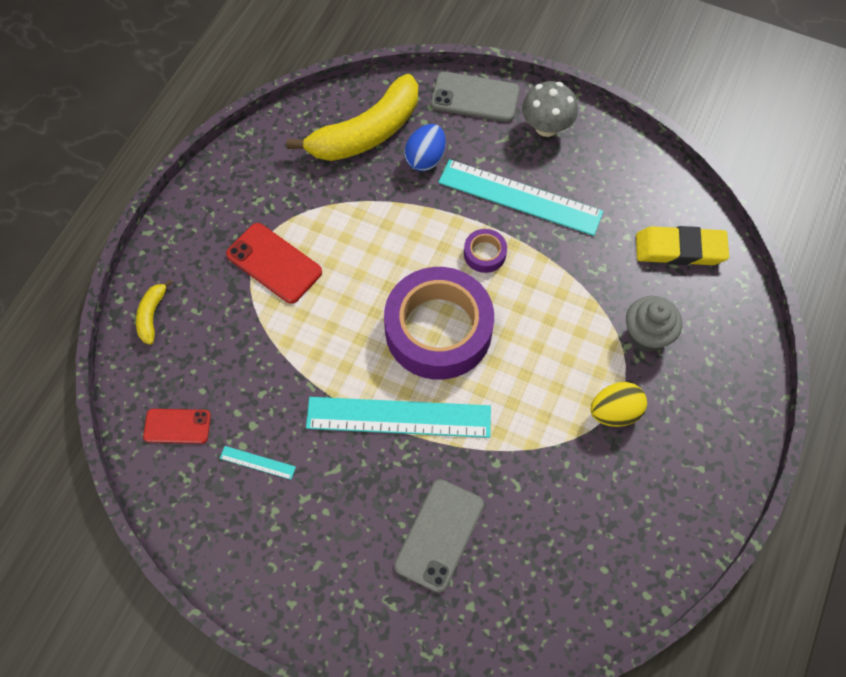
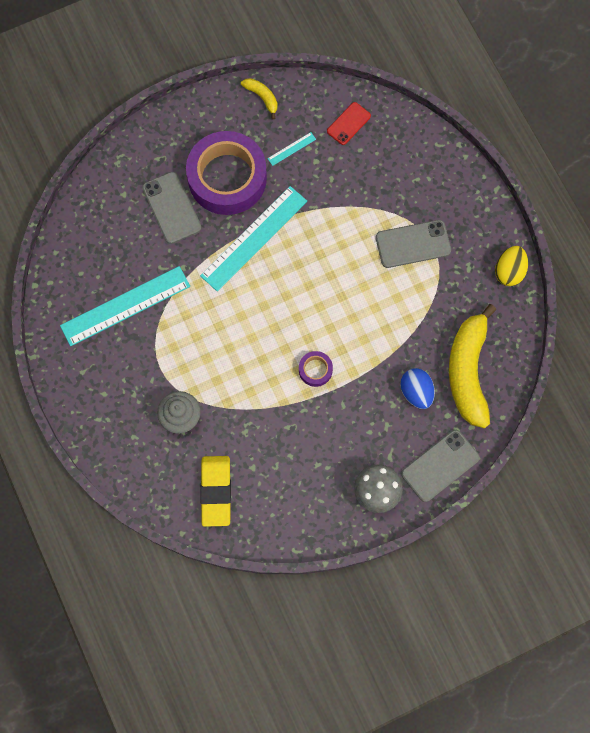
camera: 130 degrees right, 10 degrees up
(152, 315) = (433, 155): yellow banana -> yellow banana (262, 97)
(274, 263) = (413, 244): red phone -> grey phone
(438, 330) = (288, 301): purple tape -> purple tape (227, 178)
(520, 197) = (337, 426): turquoise ruler -> turquoise ruler (125, 306)
(615, 412) = (153, 355): yellow egg -> yellow egg (509, 271)
(680, 249) = (216, 491): yellow eraser -> yellow eraser turned 45 degrees counterclockwise

